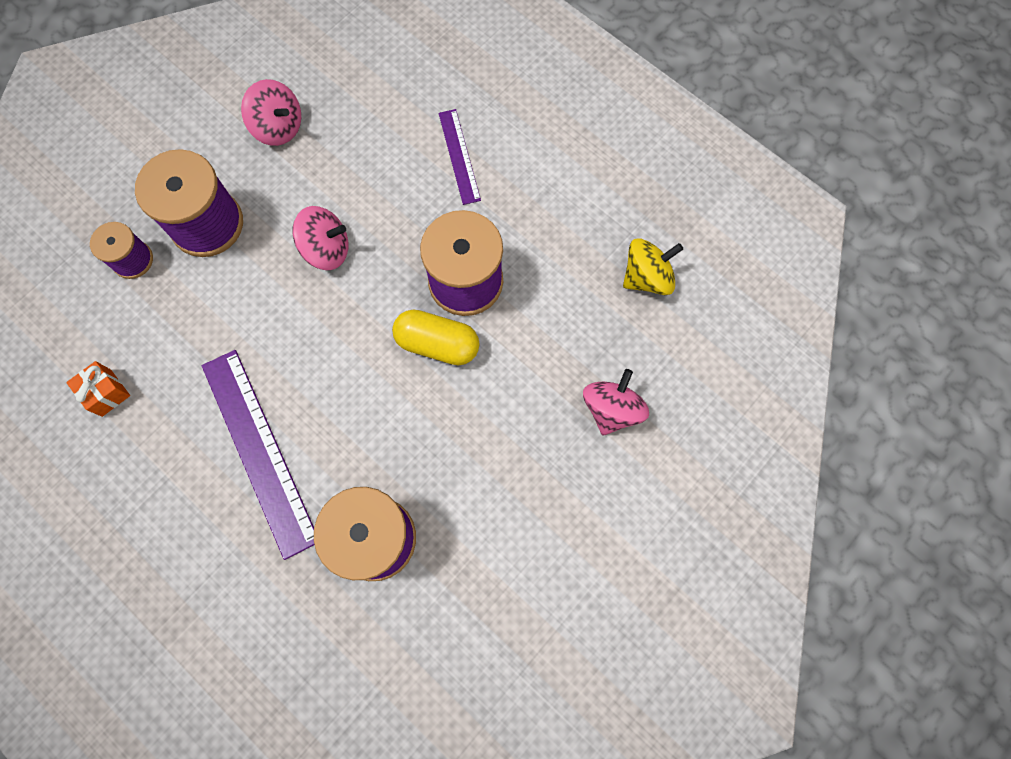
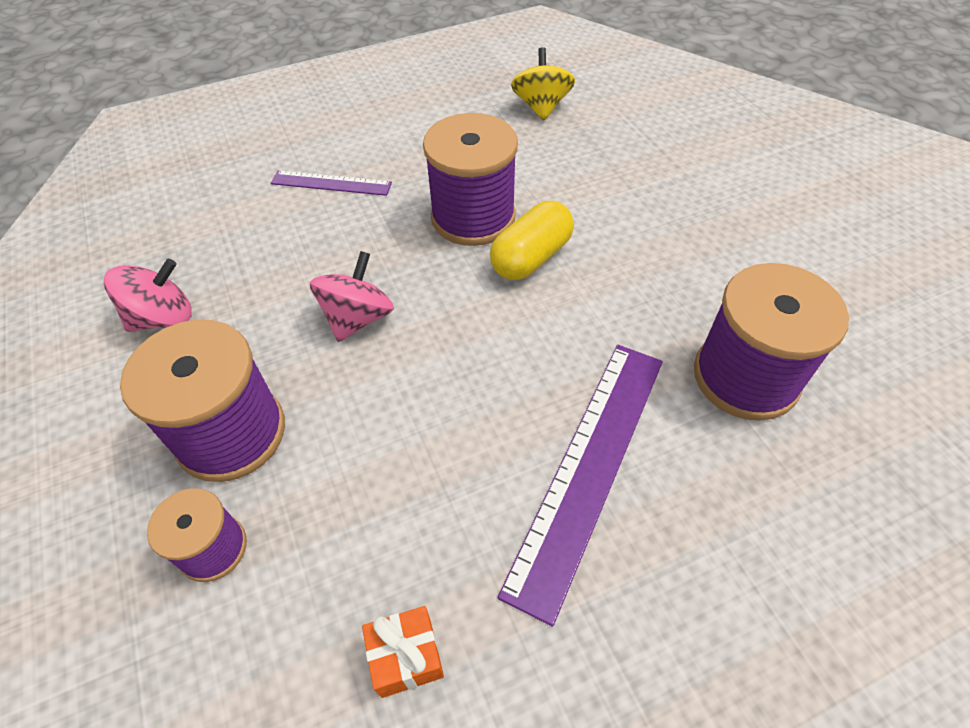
camera: 65 degrees left, 20 degrees down
(259, 451) = (589, 467): purple ruler -> purple ruler turned 60 degrees counterclockwise
(612, 409) = (659, 161): pink spinning top -> none

